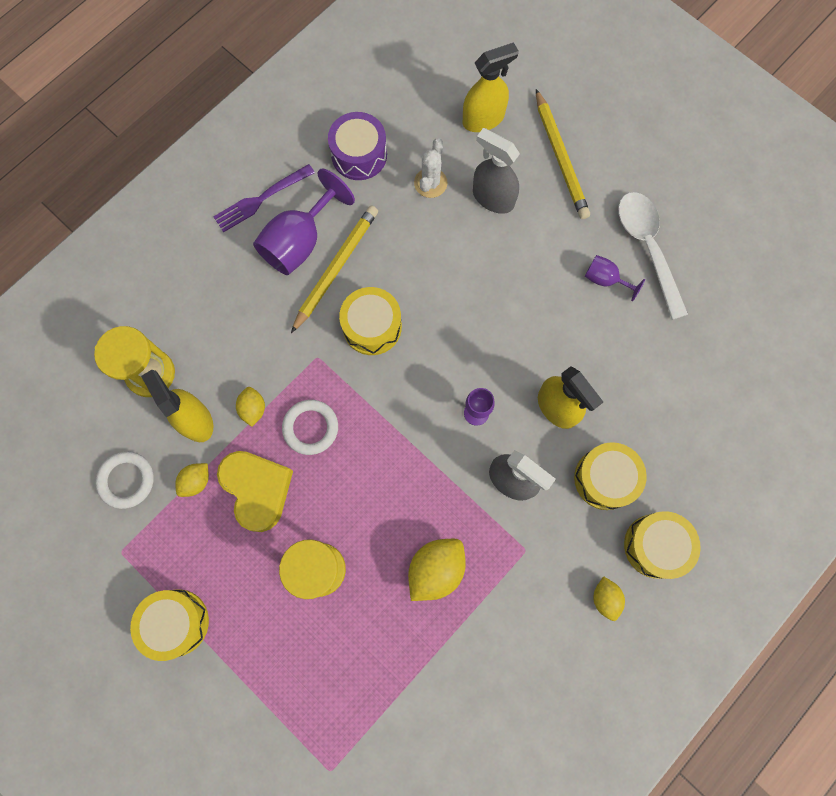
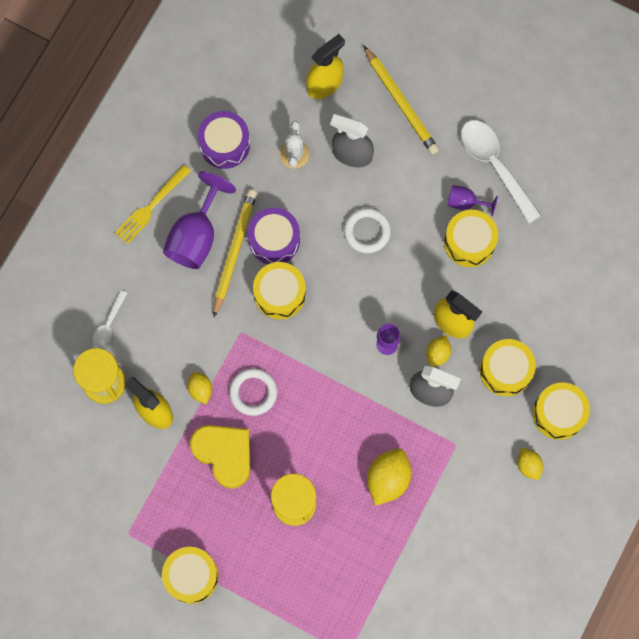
camera: 15 degrees left, 0 degrees up
(127, 480) = (114, 475): white ring -> white ring (367, 231)
(176, 311) = (109, 324): none -> white spoon
(196, 481) = (172, 461): yellow lemon -> yellow lemon (437, 353)
(261, 199) = (151, 206): purple fork -> yellow fork
(383, 267) = (274, 240): none -> purple drum
(598, 324) = (469, 242): none -> yellow drum

